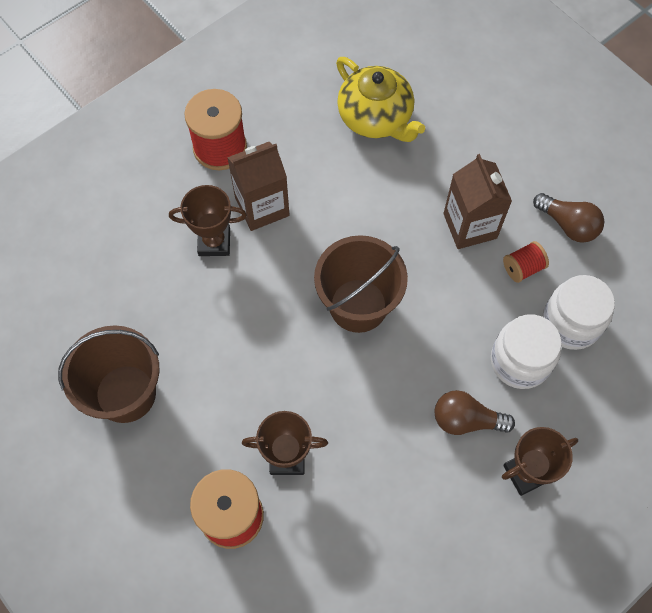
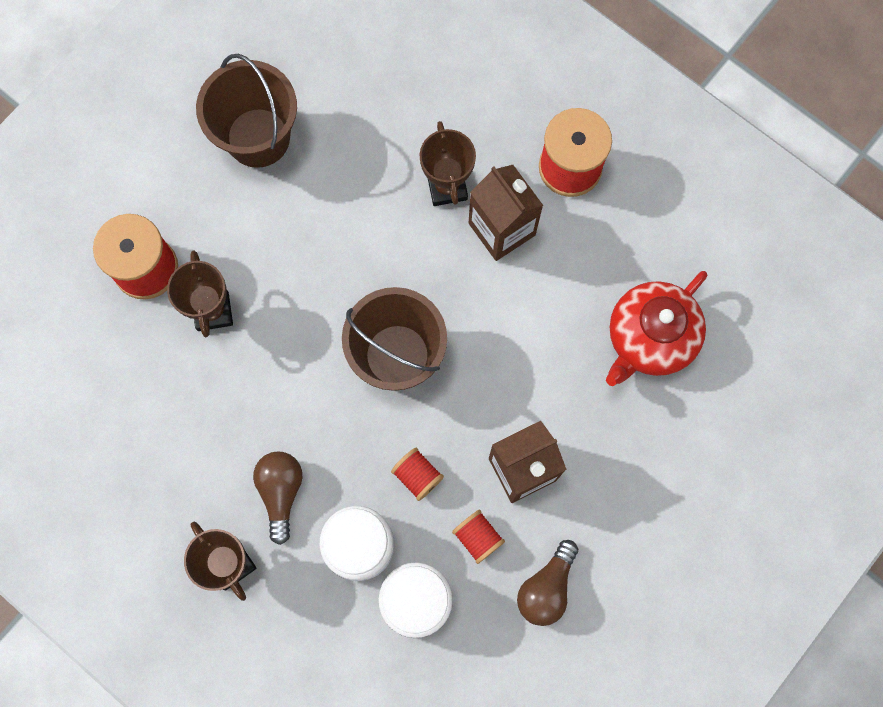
camera: 80 degrees right, 10 degrees up
(376, 118) = (650, 338): yellow teapot -> red teapot
(465, 305) = (417, 476): none -> red spool

